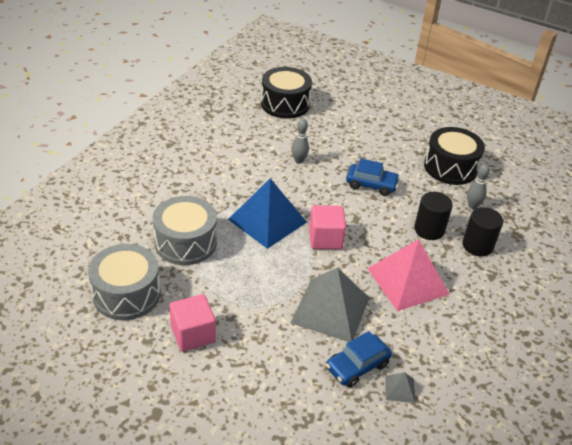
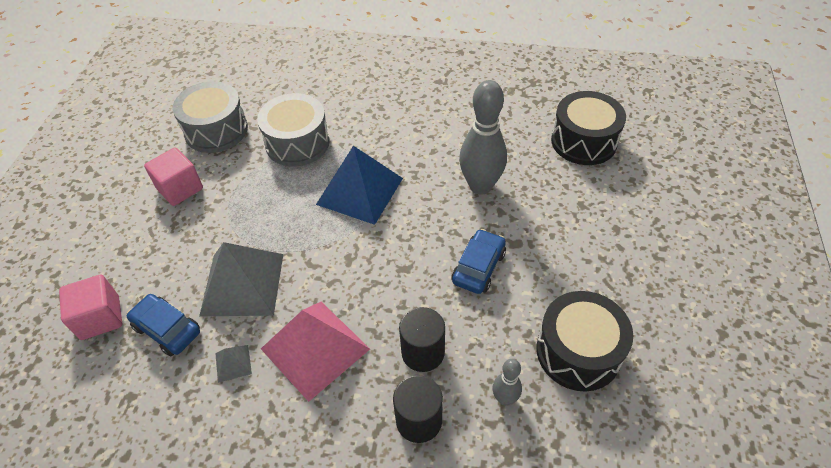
camera: 75 degrees right, 10 degrees up
(299, 161) = (480, 186): grey bowling pin -> grey bowling pin, size x2.04
(325, 239) = (354, 249): pink cube -> pink cube (100, 318)
(371, 185) = (478, 267): blue car -> blue car turned 150 degrees counterclockwise
(399, 389) = (142, 378): grey pyramid -> grey pyramid (233, 363)

